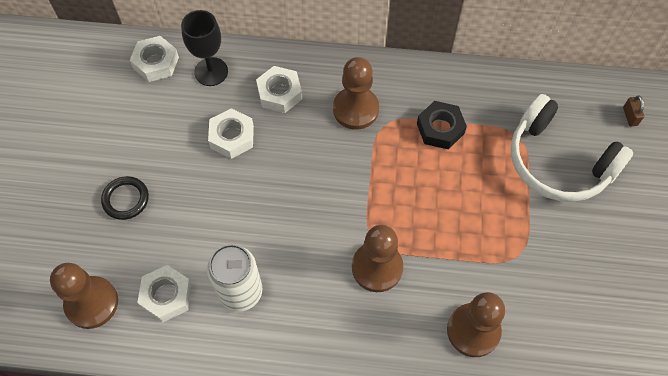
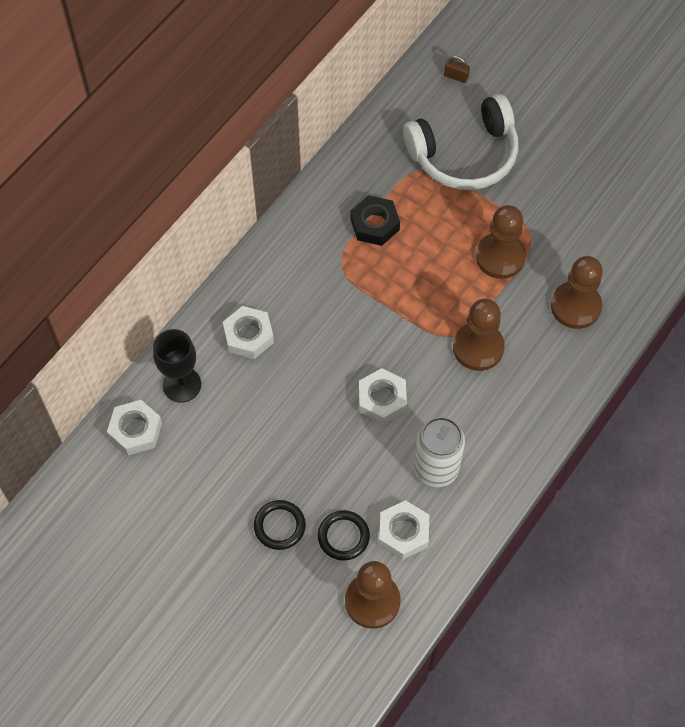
camera: 60 degrees left, 0 degrees up
(140, 251) = (343, 536): none -> black ring
(232, 137) = (270, 401): white nut -> white nut (382, 399)
(355, 109) = (309, 281): brown pawn -> brown pawn (500, 257)

